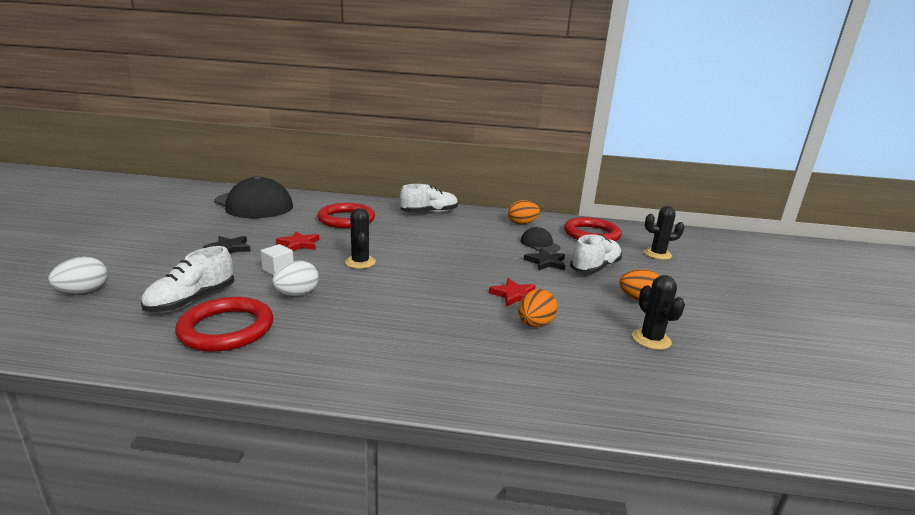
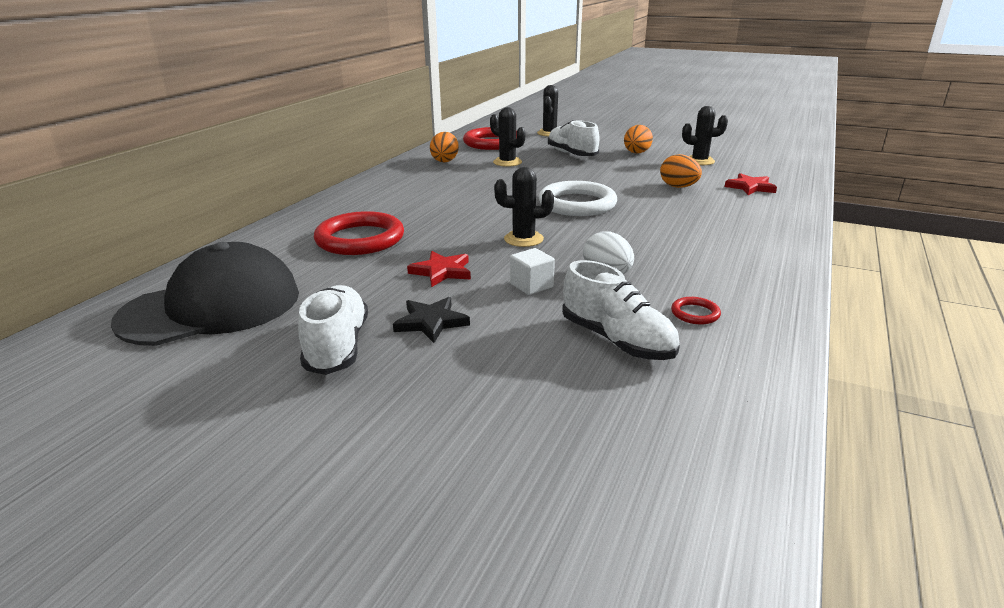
camera: 70 degrees left, 5 degrees up
(83, 292) = (571, 442): white egg -> none
(226, 329) = (695, 313): red ring -> red ring, size x0.43
(429, 213) = (373, 194): white shoe -> white shoe (337, 346)
(449, 277) = (577, 204): none -> white ring
(514, 295) = (623, 186): red star -> red star (750, 187)
(540, 244) = (507, 162): black cap -> black cactus
(546, 262) = (553, 166): black star -> none

